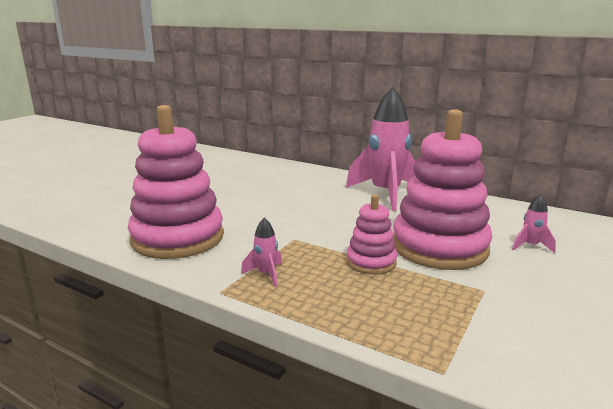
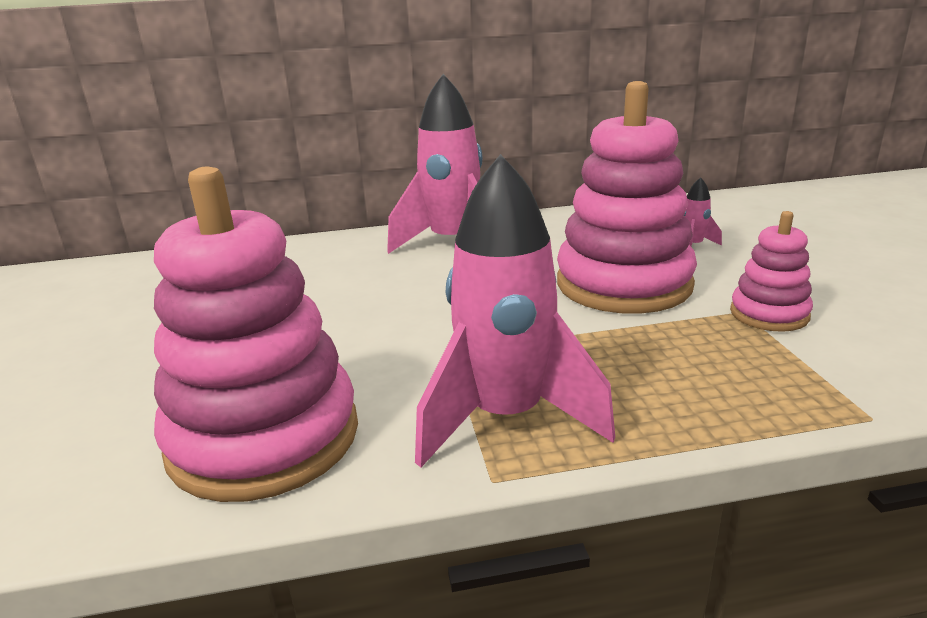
camera: 40 degrees left, 5 degrees up
(266, 274) = (506, 418): pink rocket -> pink rocket, size x2.41
(371, 262) = (593, 335): pink stacking toy -> pink stacking toy (769, 314)

